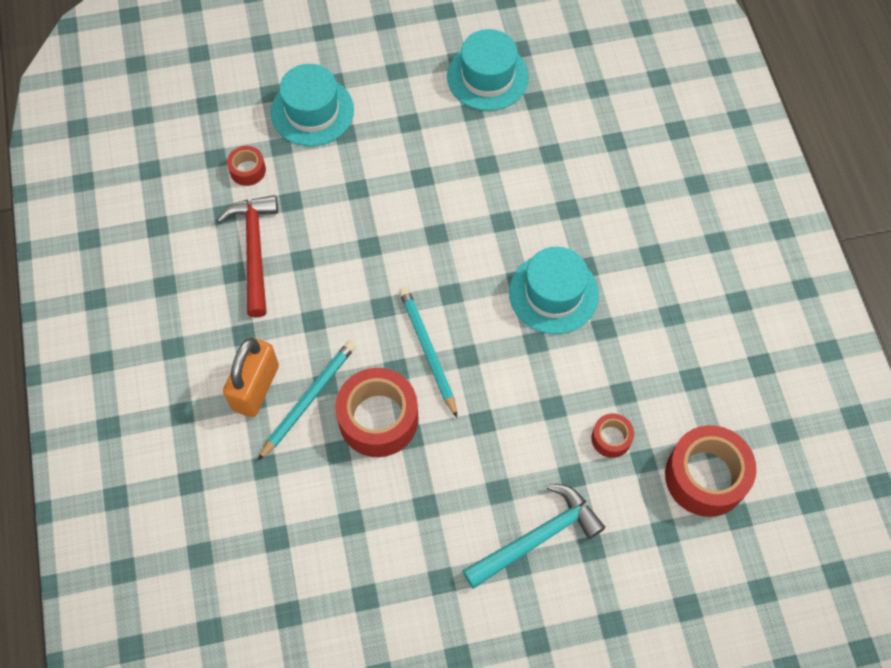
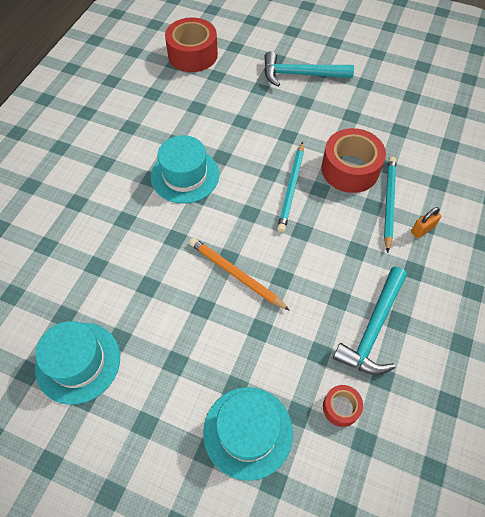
camera: 145 degrees left, 5 degrees down
(254, 250) = (373, 328): red hammer -> turquoise hammer
(255, 388) = (422, 230): orange padlock -> orange padlock, size x0.51
(309, 399) = (389, 203): turquoise pencil -> turquoise pencil turned 120 degrees clockwise
(415, 223) = (236, 274): none -> orange pencil
(611, 438) = (223, 92): red tape -> none

